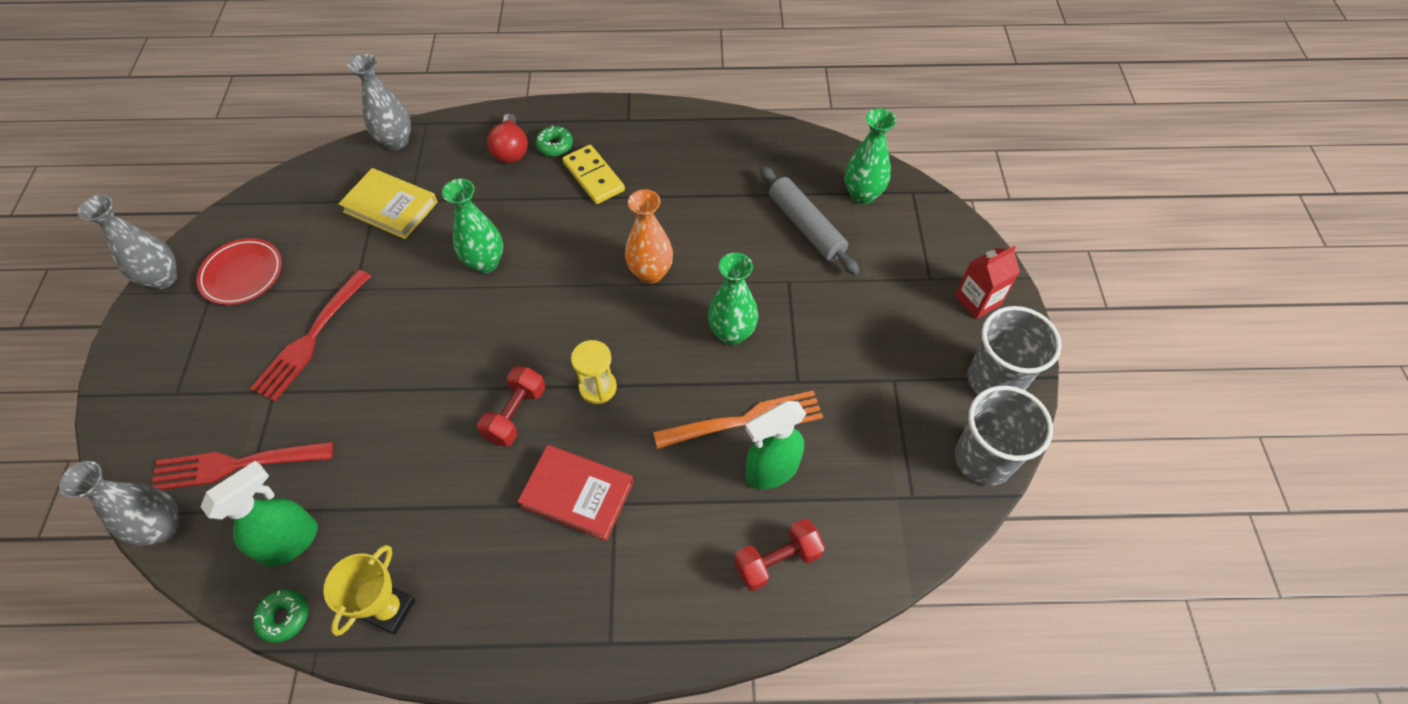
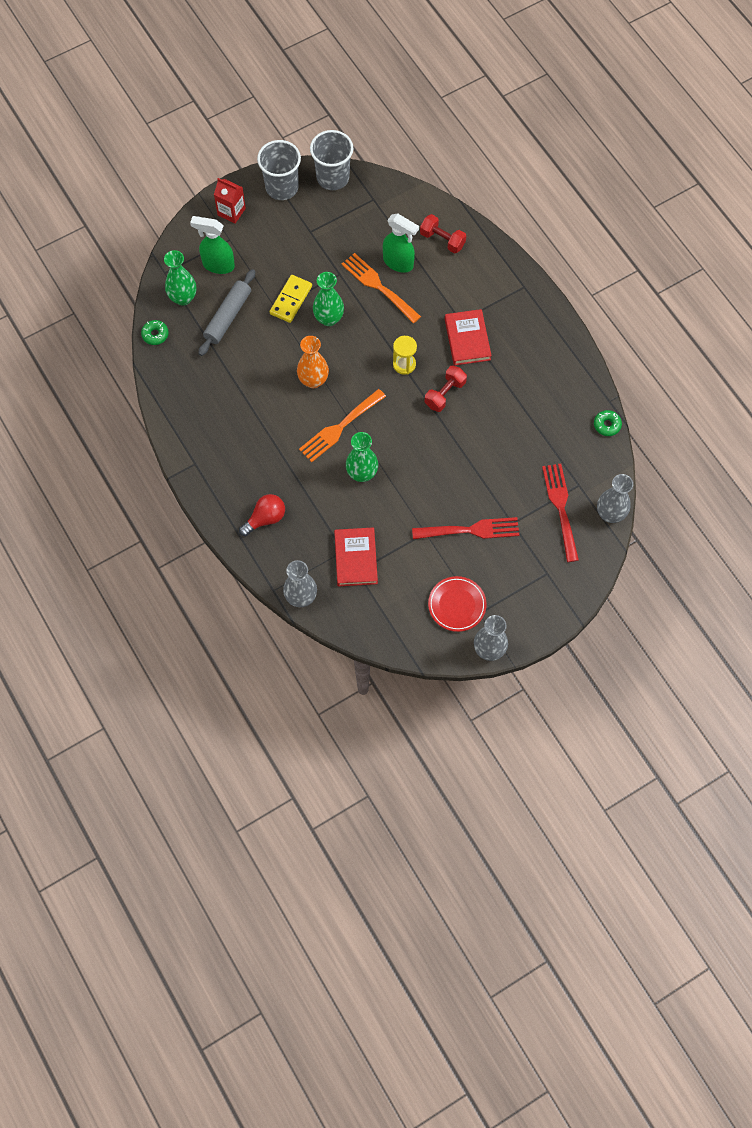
camera: 120 degrees left, 10 degrees up
(235, 465) = (560, 507): red fork -> red fork turned 150 degrees counterclockwise
(291, 541) = (575, 449): green spray bottle -> green spray bottle (218, 265)
(390, 609) = (573, 383): yellow trophy -> none
(391, 207) = (355, 558): yellow book -> red book
(515, 414) = (445, 394): red dumbbell -> red dumbbell turned 45 degrees counterclockwise
(555, 145) = (245, 494): green donut -> green donut (155, 334)
(564, 269) = (339, 428): none -> orange fork
(593, 176) = (258, 454): yellow domino -> yellow domino (291, 300)

